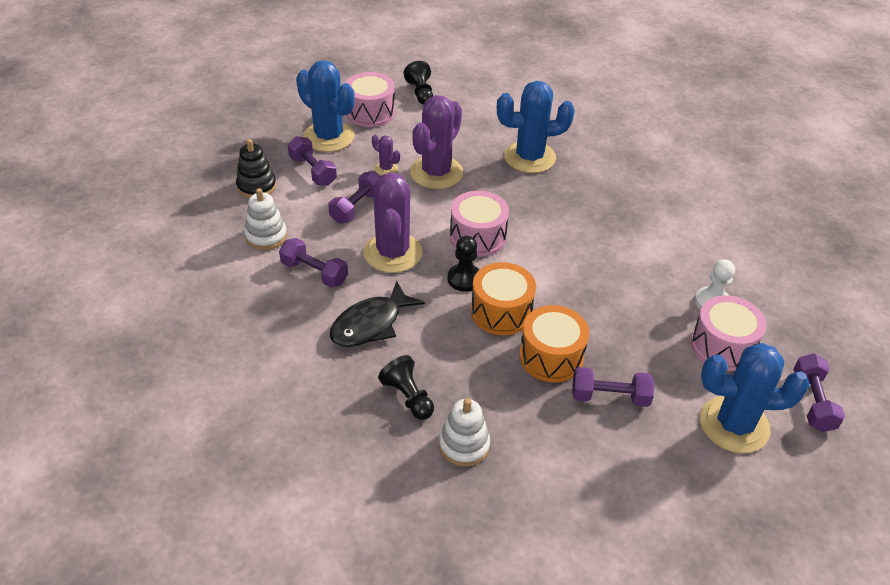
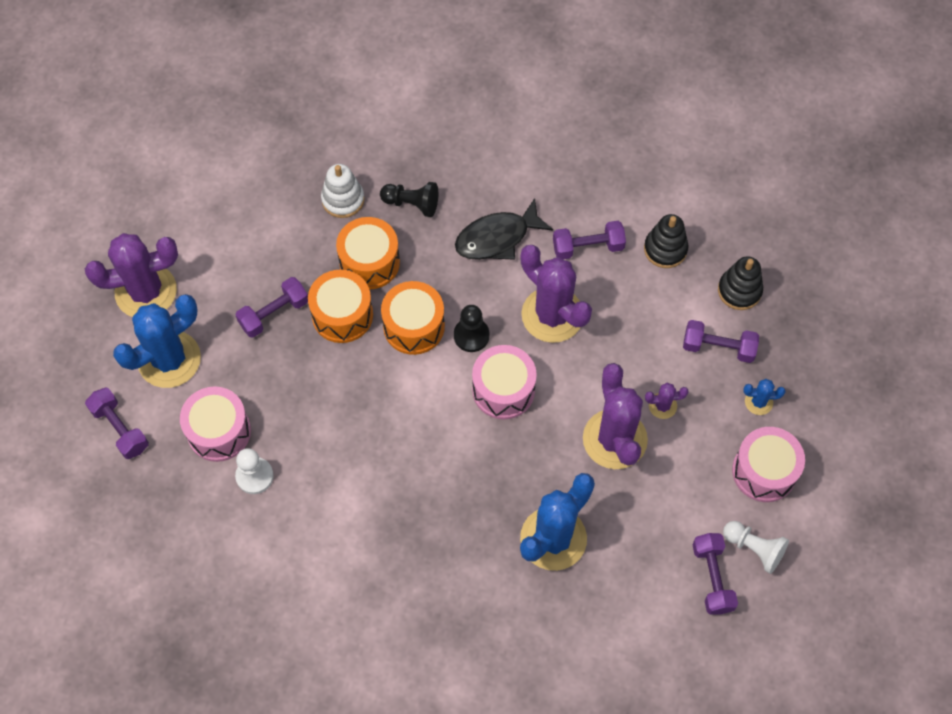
camera: 140 degrees right, 20 degrees up
(266, 236) = (665, 249): white stacking toy -> black stacking toy
(328, 137) = (758, 402): blue cactus -> blue cactus, size x0.44
(357, 207) = (633, 338): purple dumbbell -> purple dumbbell (712, 578)
(370, 324) = (497, 238): black fish -> black fish turned 120 degrees counterclockwise
(420, 93) = (754, 549): black pawn -> white pawn
(491, 378) = (369, 262): none -> orange drum
(722, 499) = (146, 291): none -> purple cactus

